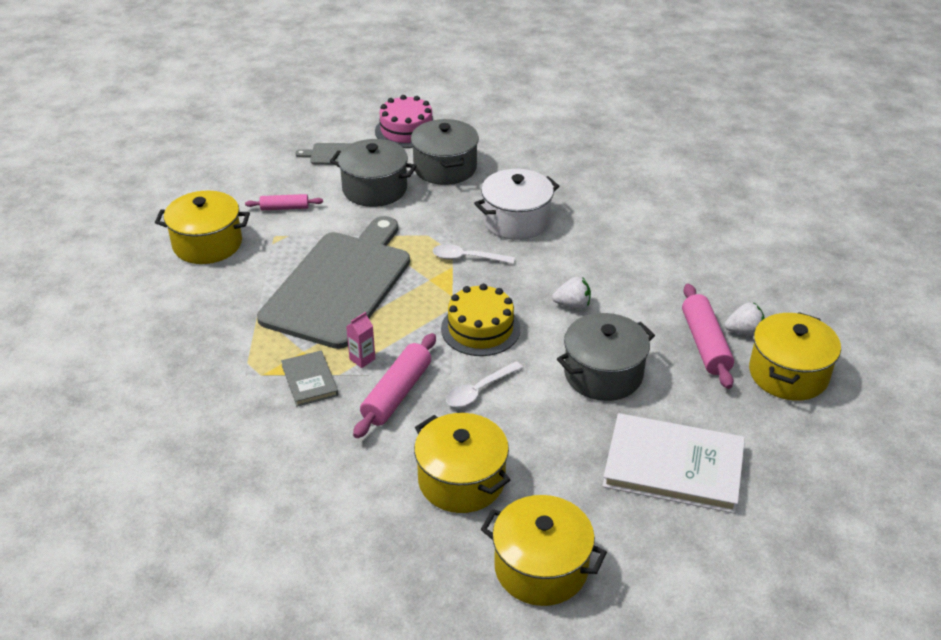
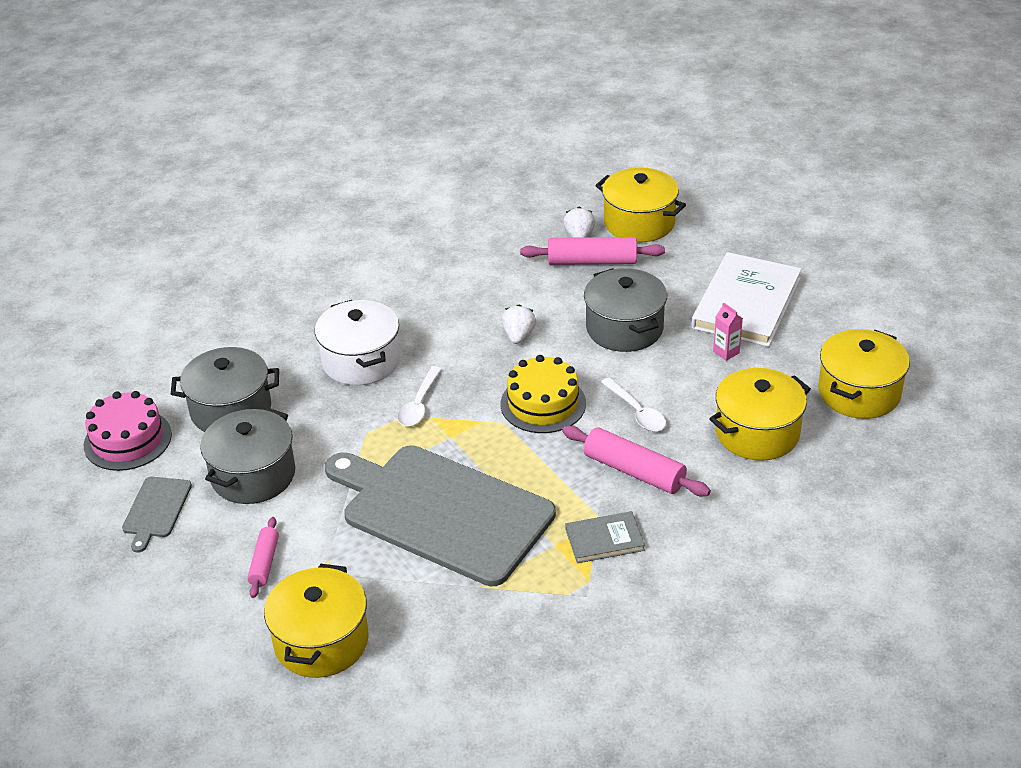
camera: 80 degrees left, 0 degrees up
(362, 359) = (576, 496): pink carton -> pink carton (726, 352)

